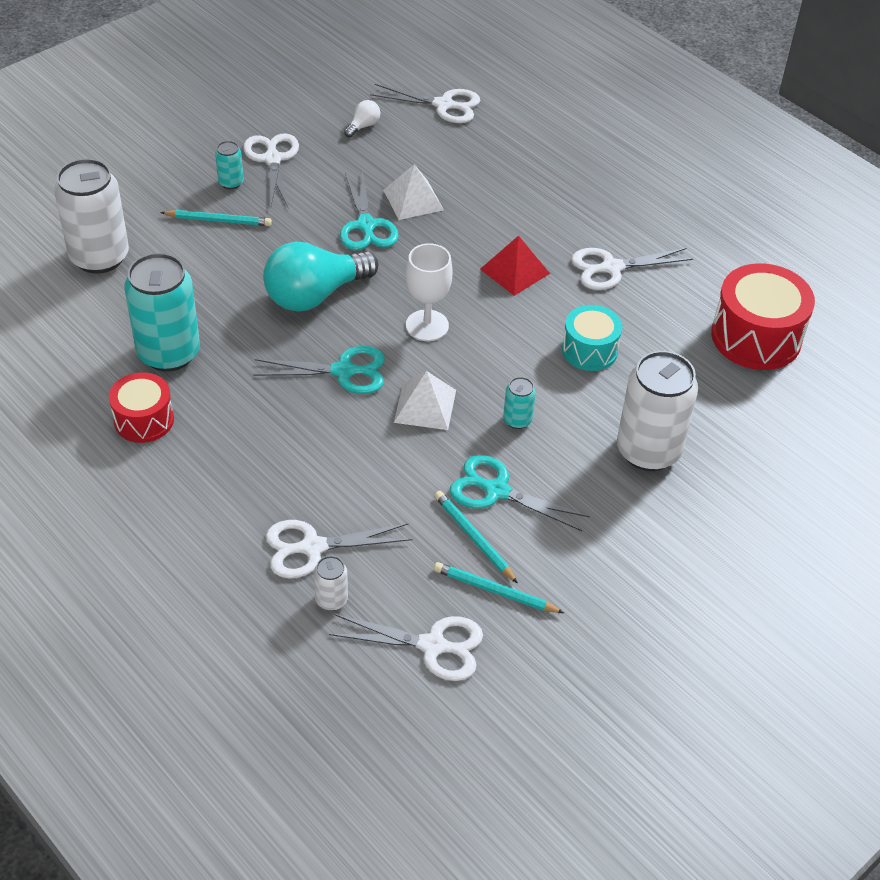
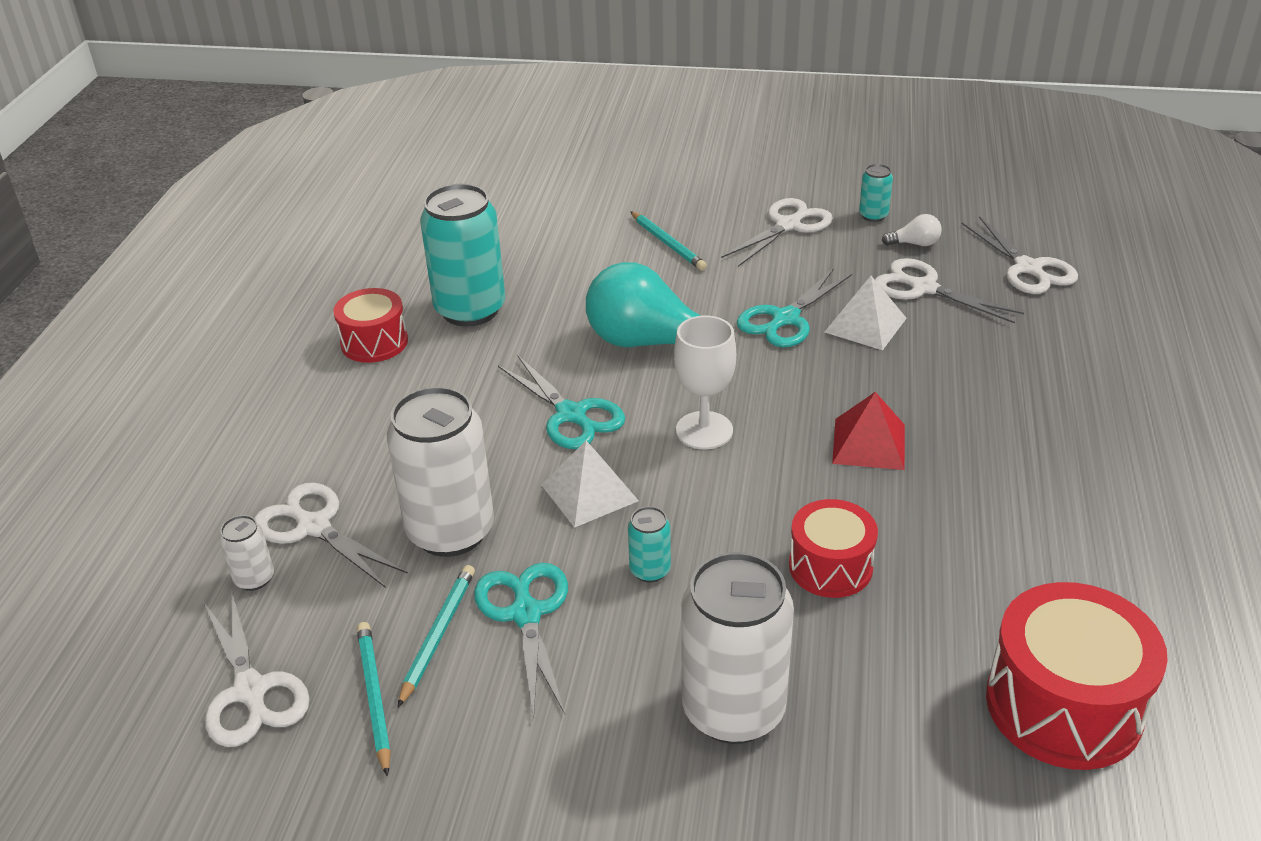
camera: 55 degrees right, 10 degrees down
(99, 257) = (539, 217): white can -> white can (451, 531)
(231, 183) = (724, 223): turquoise can -> turquoise can (873, 215)
(589, 350) = (830, 566): turquoise drum -> red drum
(612, 268) = (985, 511): white scissors -> white scissors (924, 288)

